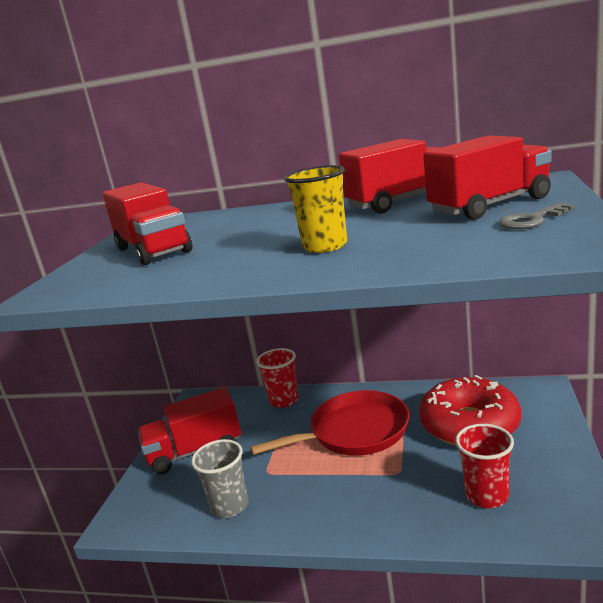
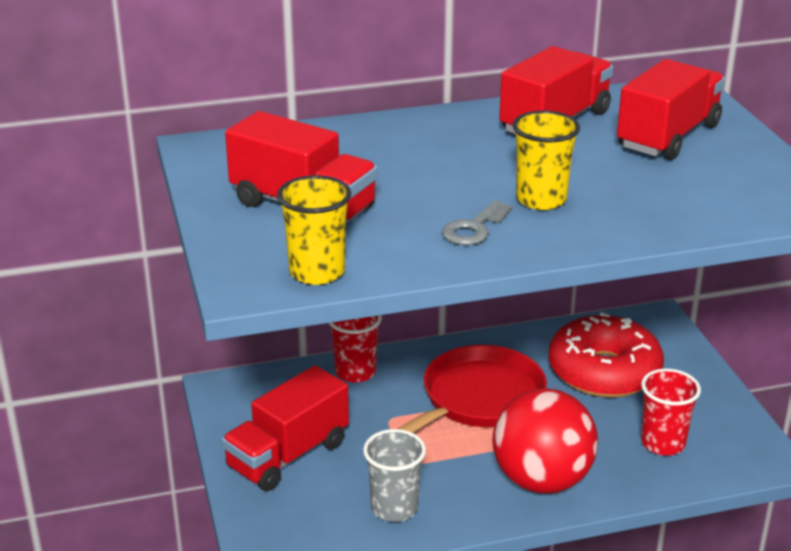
camera: 30 degrees left, 10 degrees up
(95, 288) = (317, 272): none -> yellow cup
(357, 507) = (541, 480): none -> red ball
(532, 220) = (730, 162): grey key -> grey key (474, 228)

